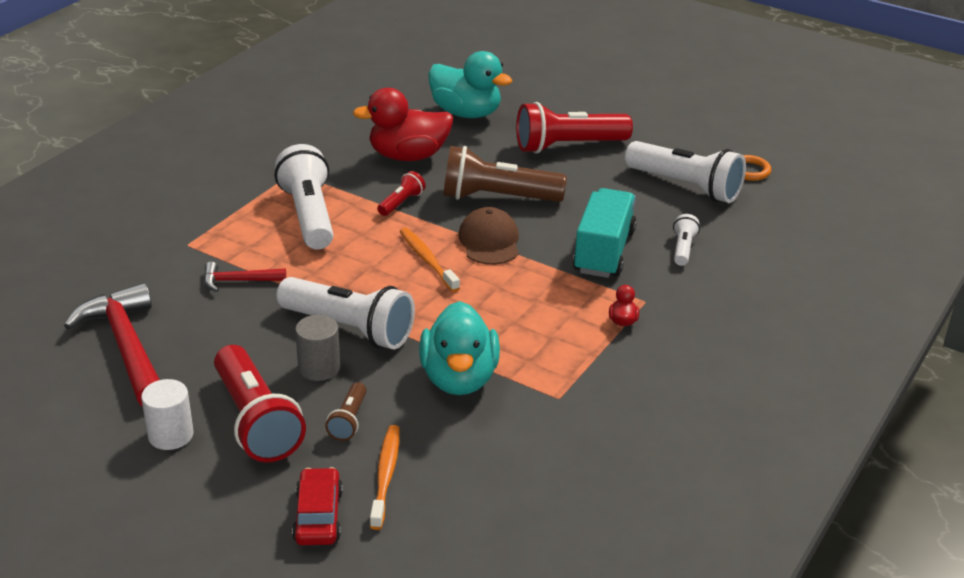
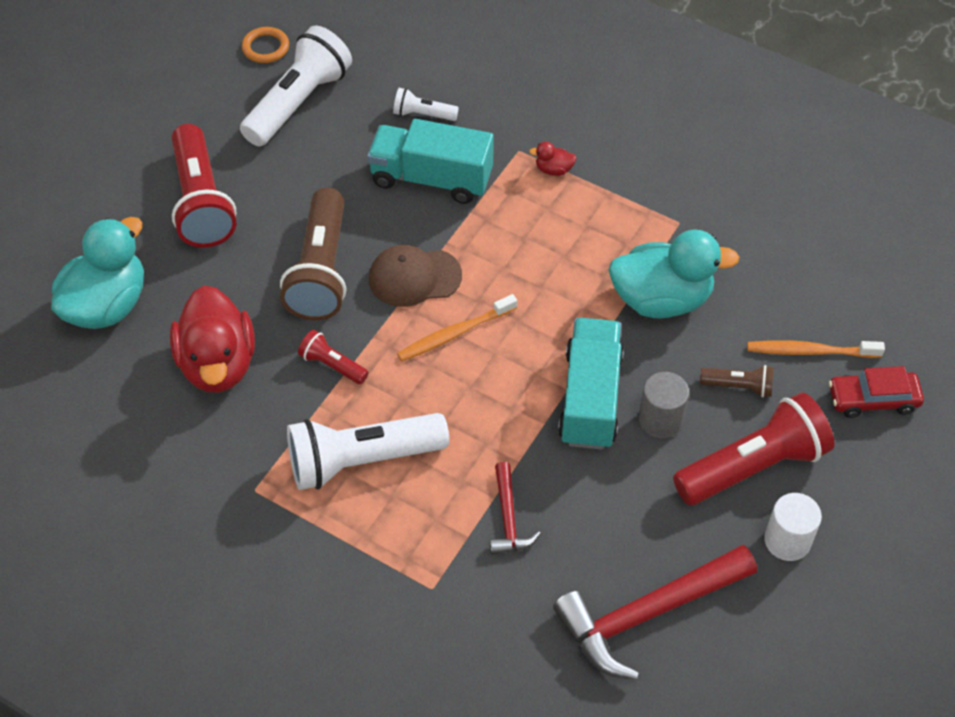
camera: 90 degrees left, 20 degrees up
(349, 329) = (590, 398): white flashlight -> turquoise truck

